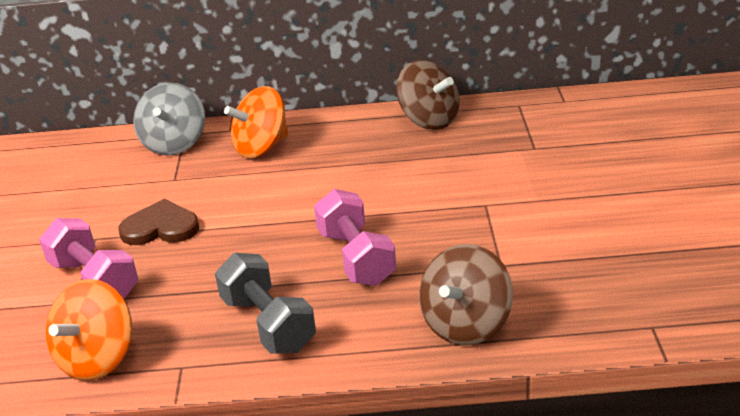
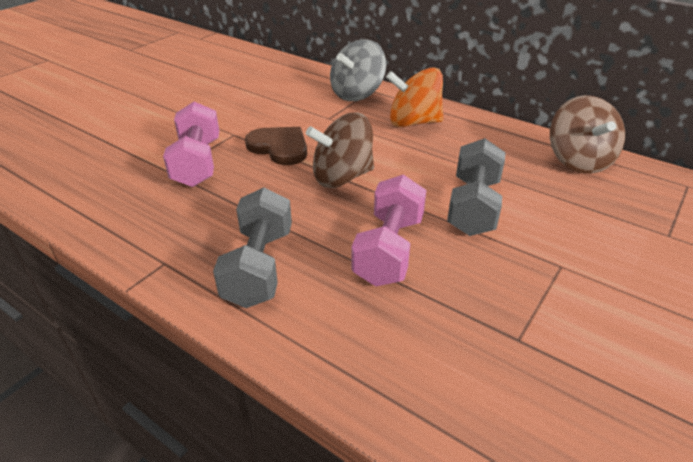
camera: 35 degrees right, 5 degrees up
(98, 358) = (128, 221): orange spinning top -> none
(385, 194) = (473, 206): none -> grey dumbbell
(466, 324) = (419, 382): brown spinning top -> brown spinning top (342, 177)

